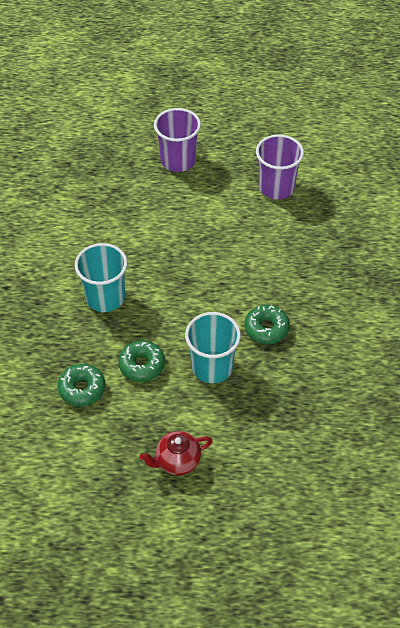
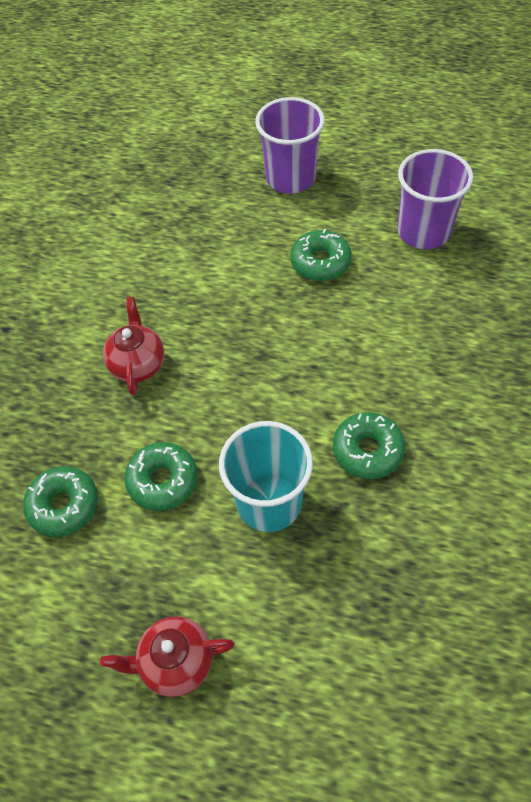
camera: 15 degrees right, 5 degrees up
(105, 297) = (138, 364): turquoise cup -> red teapot
(211, 216) = (320, 262): none -> green donut

